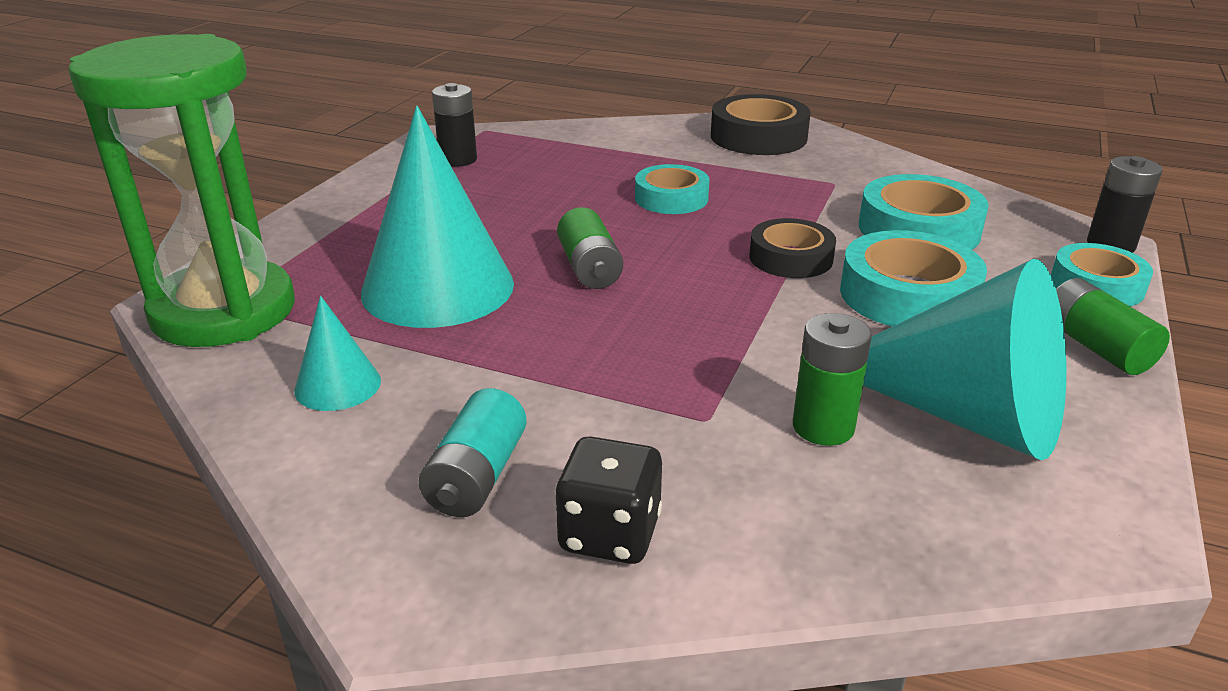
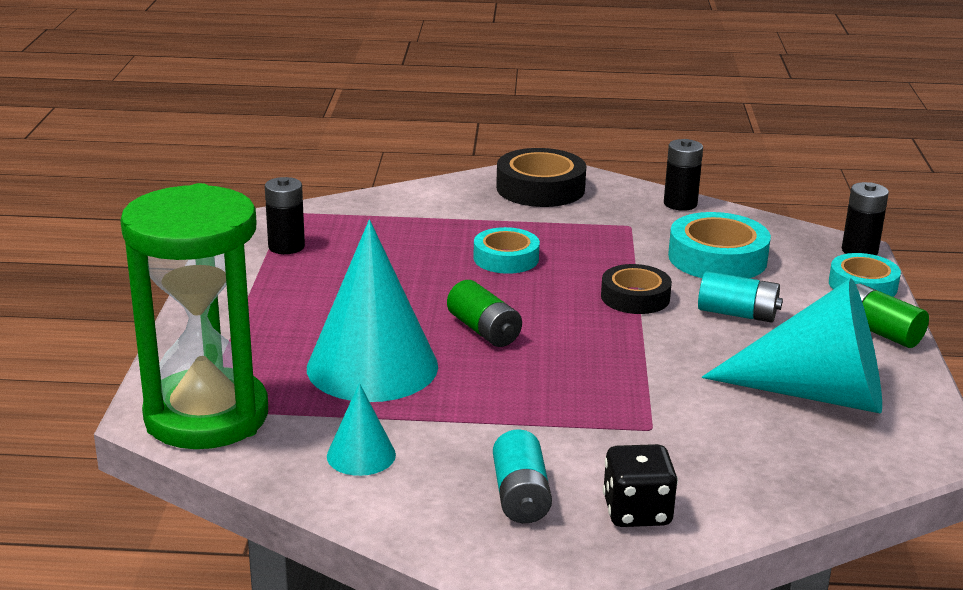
camera: 20 degrees left, 5 degrees down
(823, 427) = (731, 419): green battery -> none
(907, 168) = (680, 204): none -> black battery
(908, 295) = (737, 314): turquoise tape -> turquoise battery

